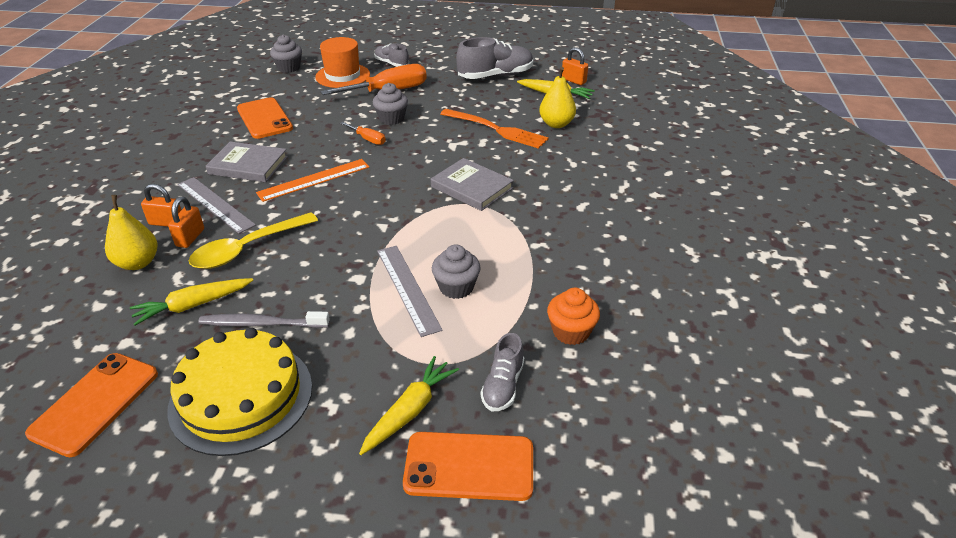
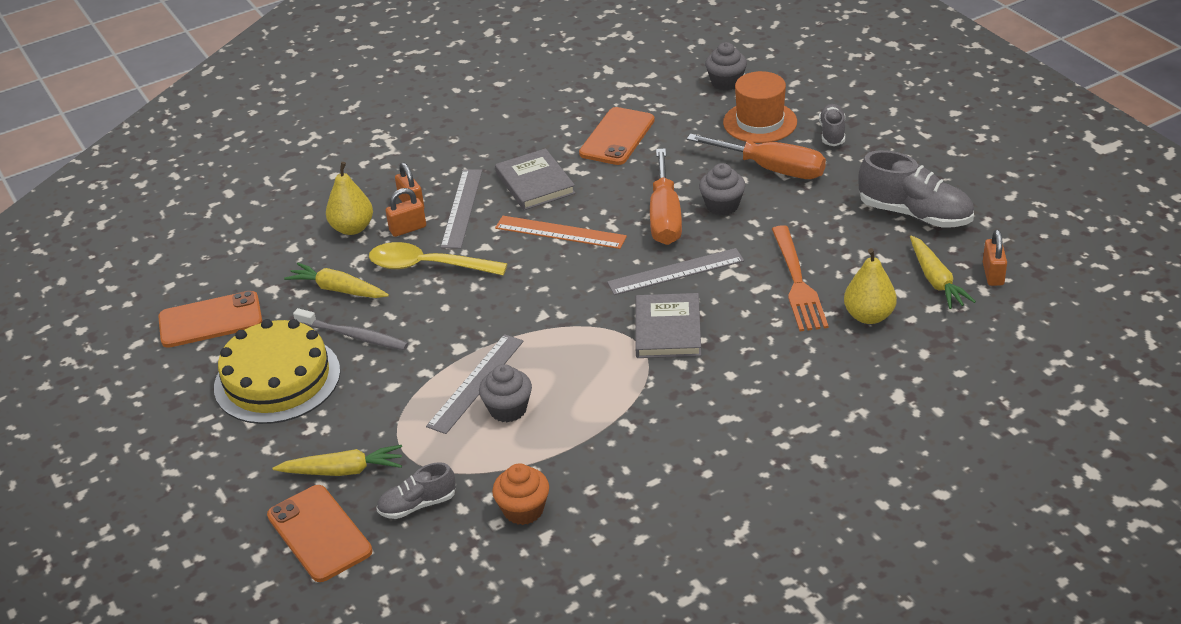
camera: 55 degrees right, 0 degrees up
(261, 324) = (354, 336): grey toothbrush -> grey toothbrush turned 150 degrees clockwise
(368, 139) = (665, 217): orange screwdriver -> orange screwdriver, size x2.00
(423, 160) = (675, 271): none -> grey ruler

